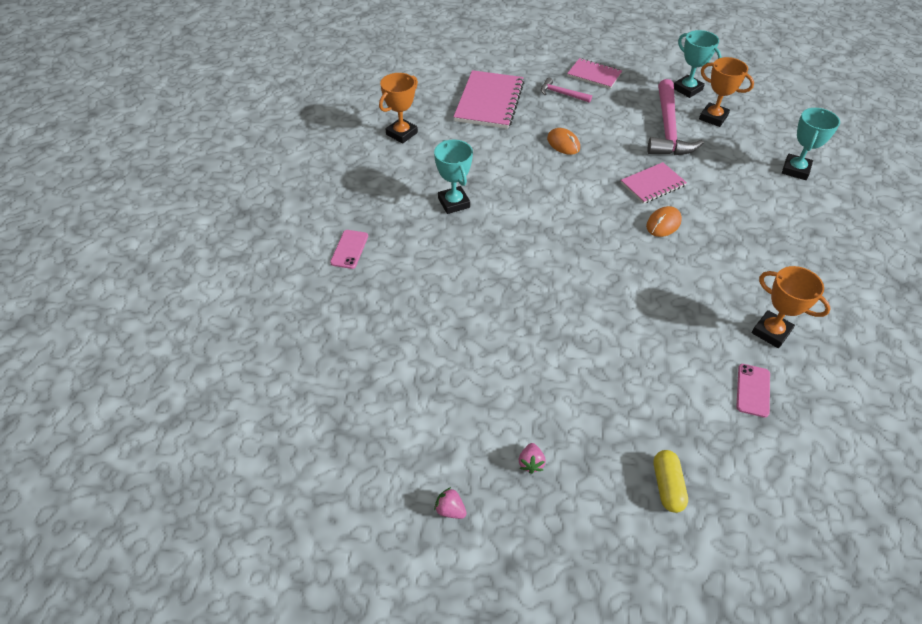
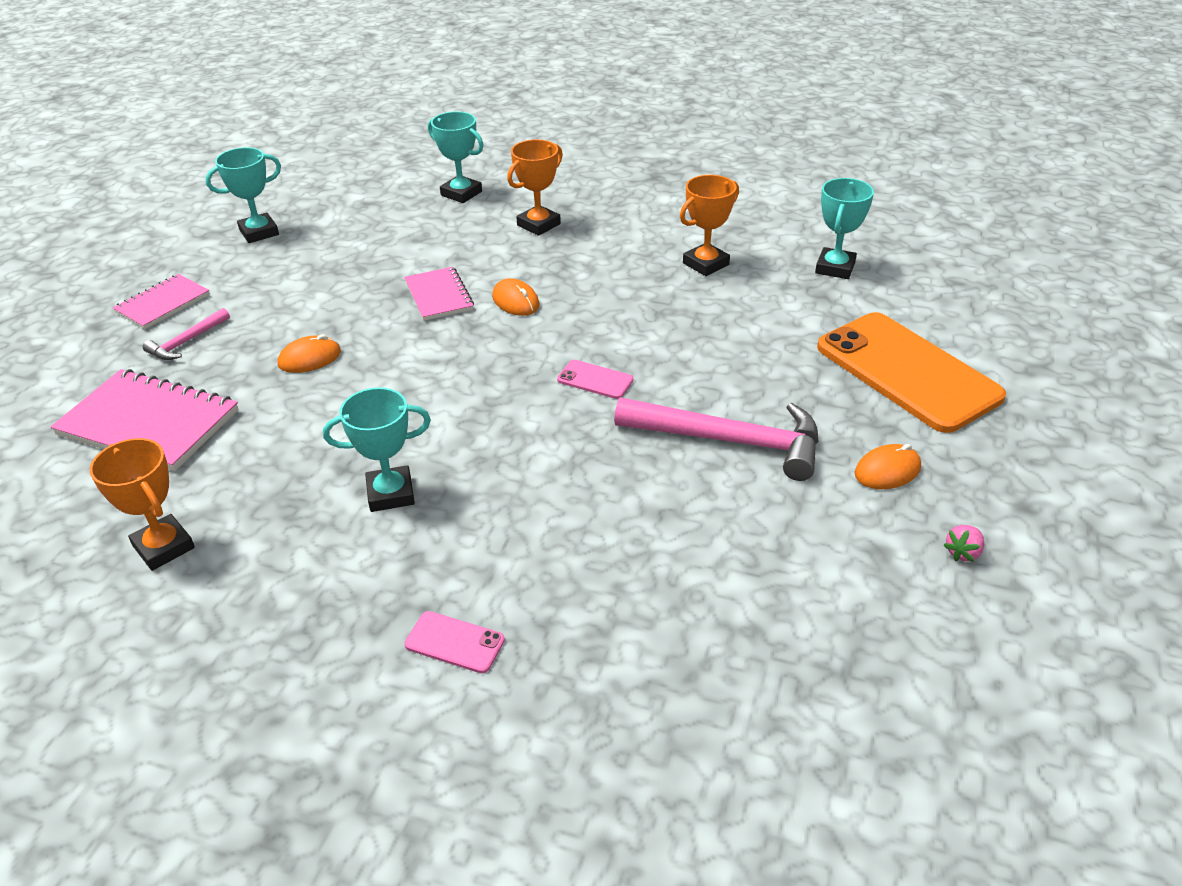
camera: 80 degrees left, 10 degrees down
(531, 463) = (887, 471): pink strawberry -> orange mouse
(667, 486) = (907, 371): yellow capsule -> orange phone
(668, 129) = (333, 263): pink hammer -> pink hammer (730, 441)
(713, 117) = (332, 226): orange trophy -> orange trophy (538, 224)
(753, 390) = (783, 292): pink phone -> pink phone (595, 380)
(814, 431) = (835, 268): none -> turquoise trophy

